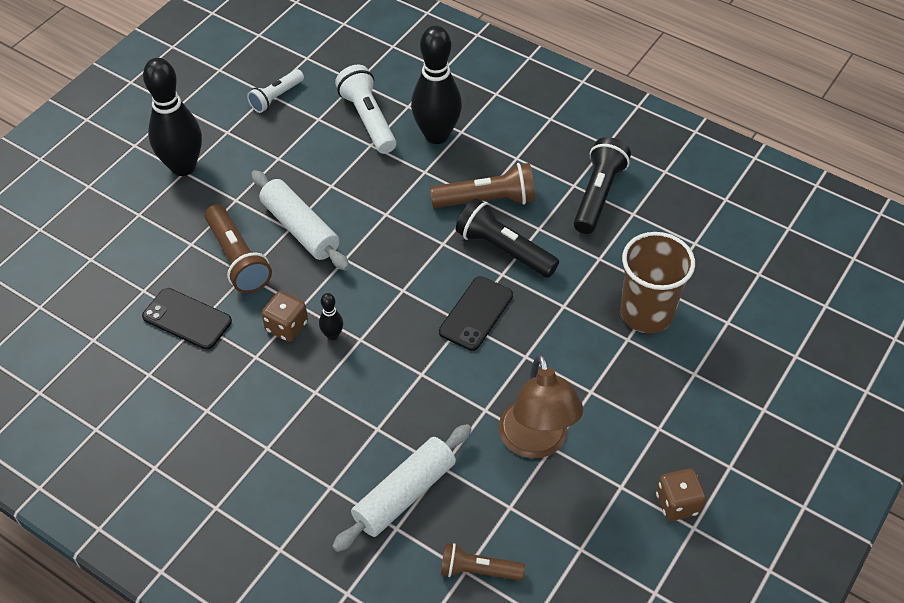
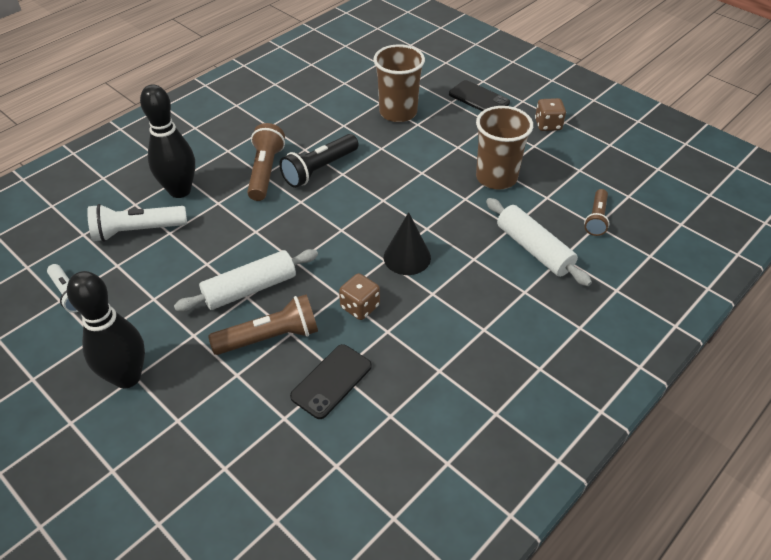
camera: 80 degrees left, 5 degrees down
(332, 335) = (377, 277): black bowling pin -> none
(368, 360) = (407, 257): none -> black cone
(476, 313) = (376, 192): black phone -> black phone (479, 98)
(536, 442) = (496, 177): brown lamp -> brown cup
(598, 195) = (284, 116): black flashlight -> none

